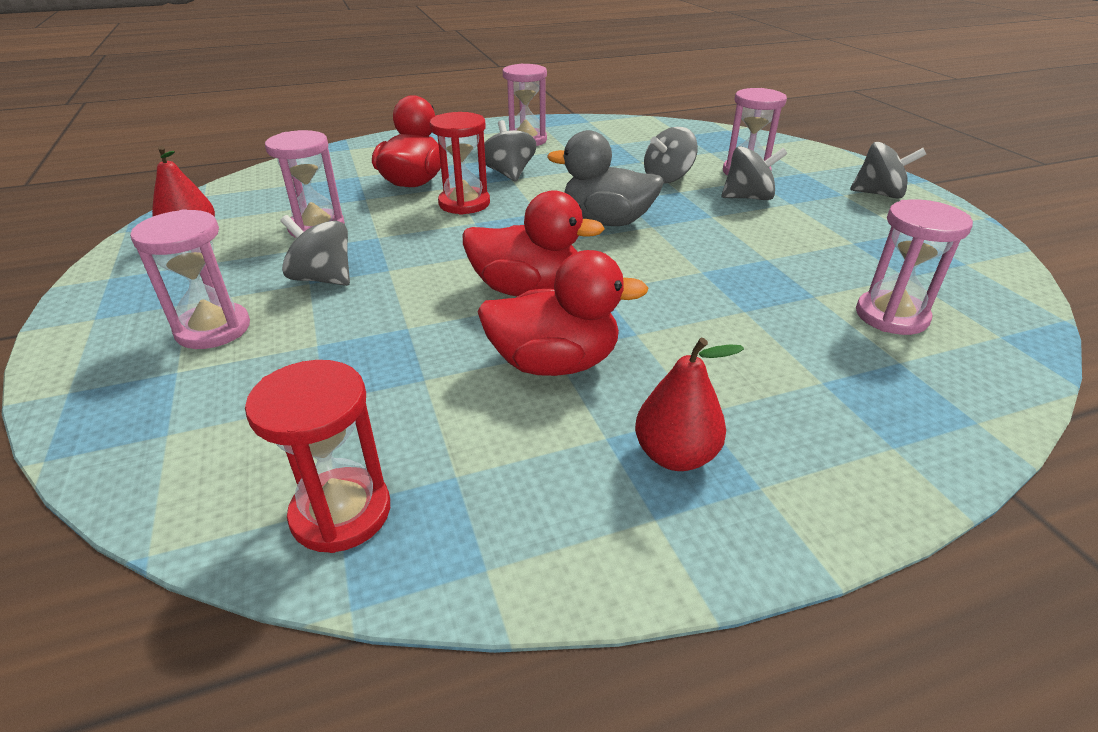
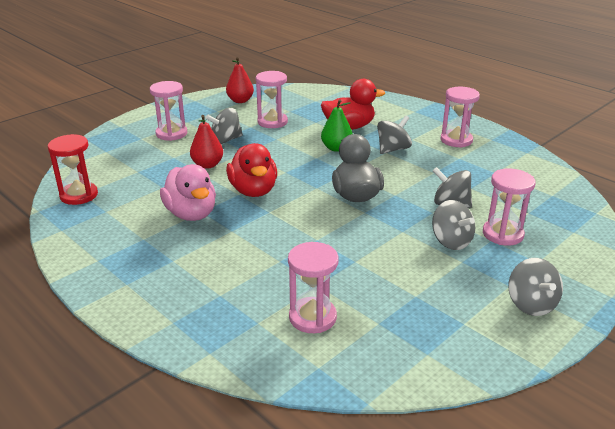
camera: 65 degrees right, 5 degrees down
(323, 279) = (225, 140): grey spinning top -> grey spinning top turned 120 degrees counterclockwise
(464, 203) = (336, 148): red hourglass -> green pear
(554, 363) = (191, 214): red duck -> pink duck
(675, 455) = (138, 258): red pear -> red pear (207, 165)

